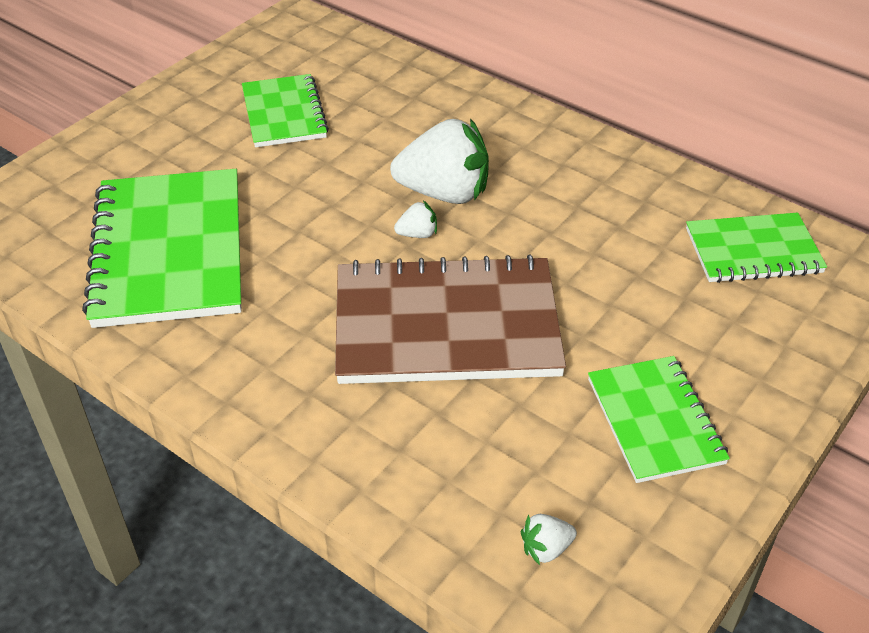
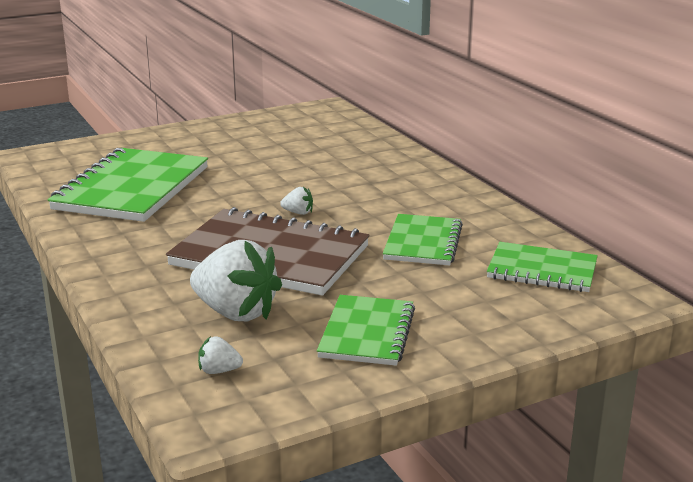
camera: 25 degrees right, 20 degrees down
(284, 113) = (271, 145): green notebook -> green notebook (423, 242)
(444, 193) = (338, 198): white strawberry -> white strawberry (236, 313)

